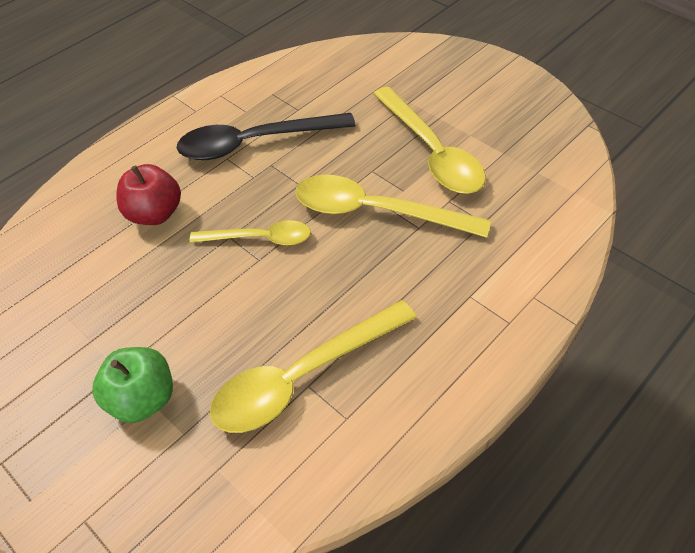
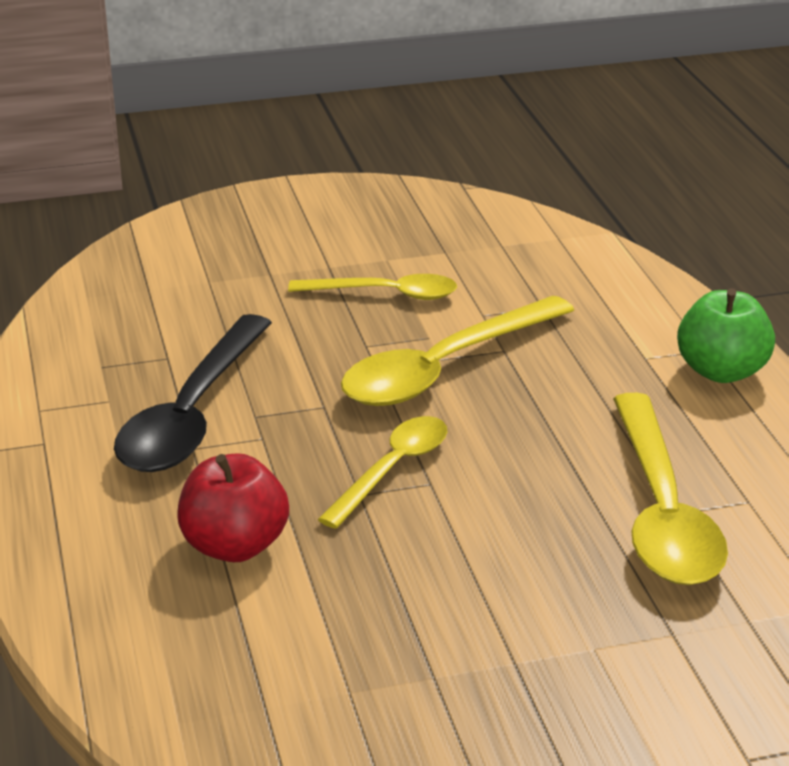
camera: 60 degrees left, 20 degrees down
(142, 399) = (587, 653): green apple -> green apple (721, 371)
(431, 152) = (385, 294): yellow spoon -> yellow spoon, size x0.61

